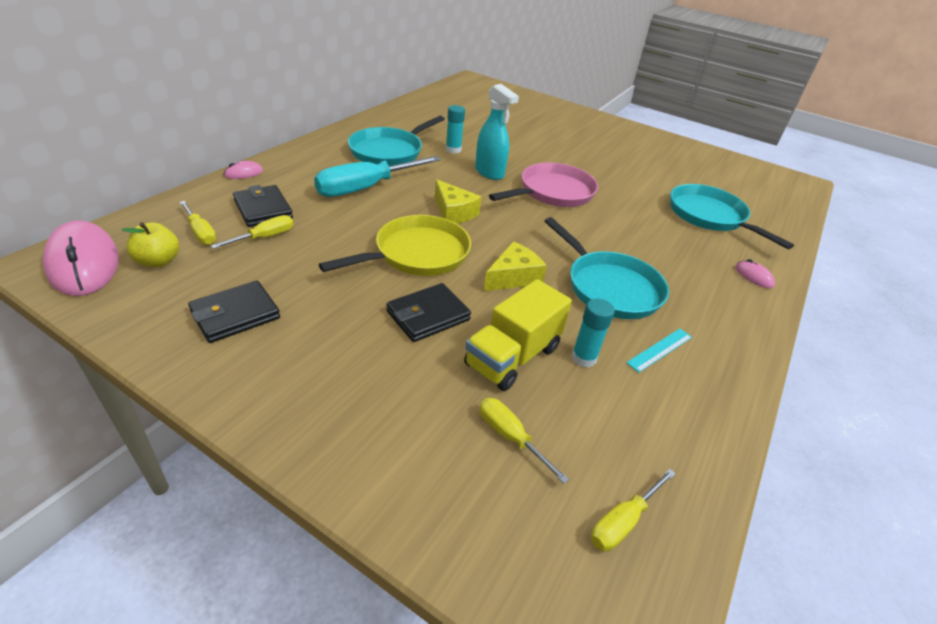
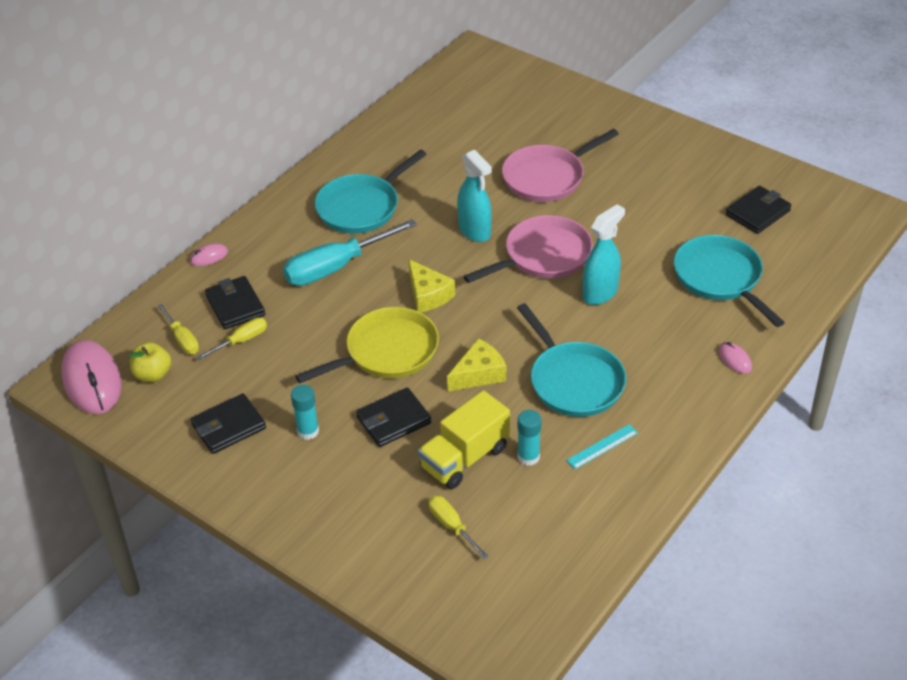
camera: 10 degrees right, 5 degrees up
(453, 150) = (436, 197): turquoise glue stick -> turquoise glue stick (308, 431)
(542, 145) = (547, 177): none -> pink pan
(611, 220) = (600, 293): none -> turquoise spray bottle
(623, 521) = (526, 585): yellow screwdriver -> none
(717, 177) = (757, 213): none -> black wallet

